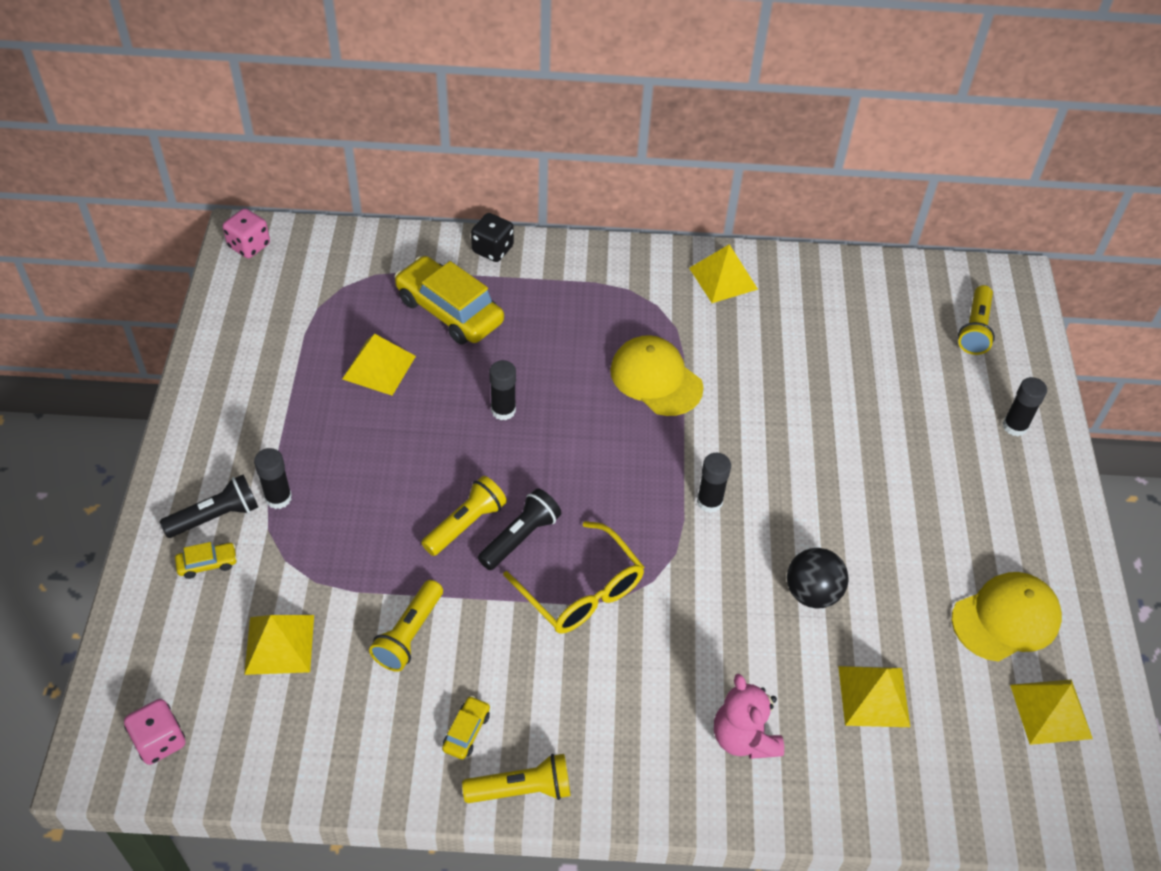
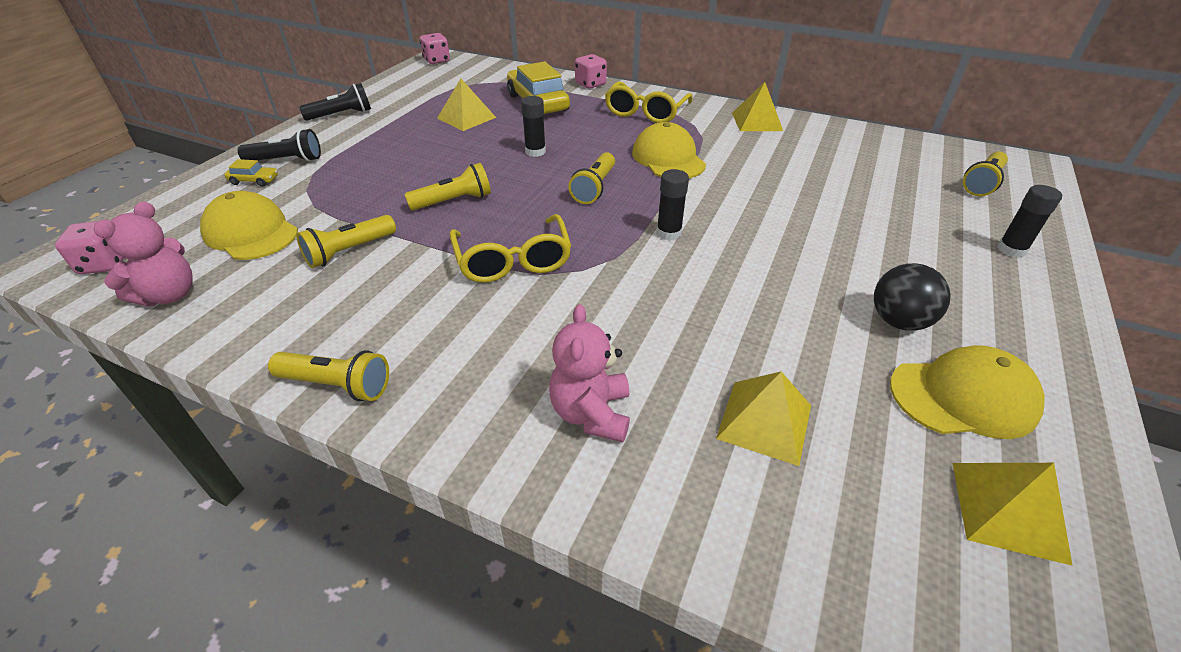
camera: 25 degrees right, 10 degrees down
(273, 753) = (169, 295): none -> pink teddy bear
(278, 498) = (336, 160): black glue stick -> none
(279, 644) = (251, 232): yellow pyramid -> yellow cap
(466, 731) = (331, 326): yellow car -> none
(492, 249) = (590, 84): black dice -> pink dice
(520, 537) = (489, 217): black flashlight -> black flashlight (341, 115)
(590, 295) = (645, 112): none -> yellow glasses
(603, 455) = (594, 188): none -> yellow flashlight
(812, 593) = (735, 316): black ball -> black ball (898, 321)

